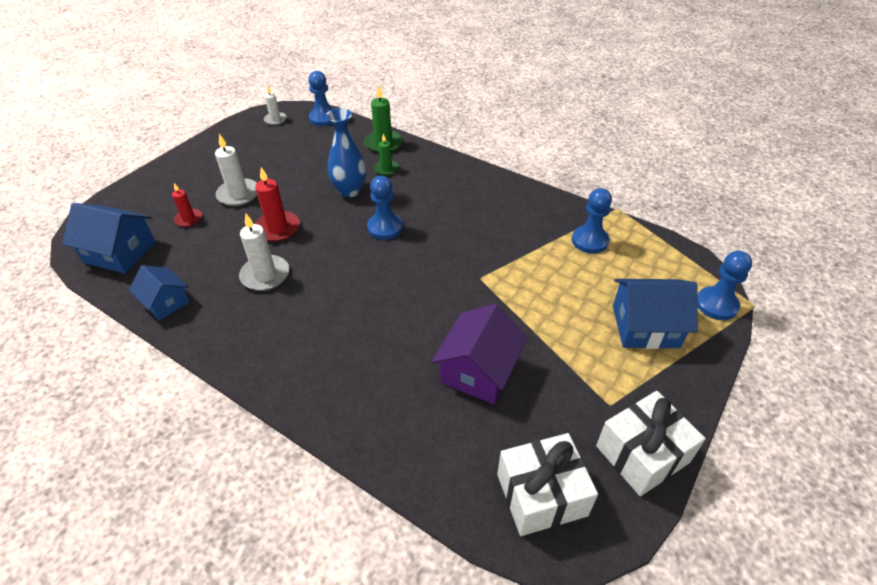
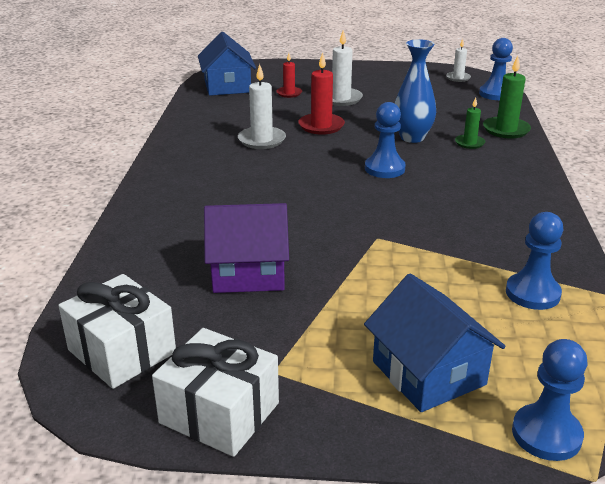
camera: 60 degrees right, 15 degrees down
(165, 302) = (195, 117): blue house -> none

